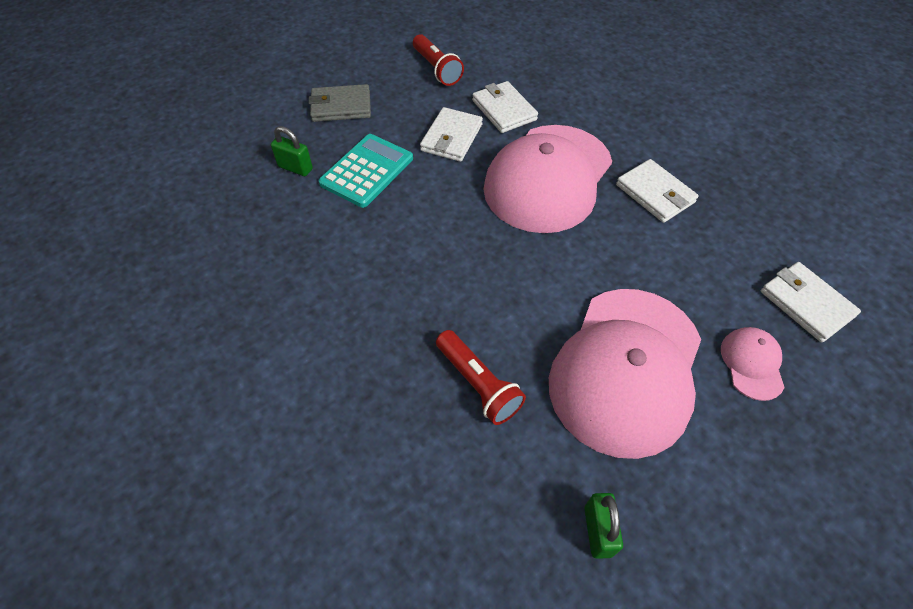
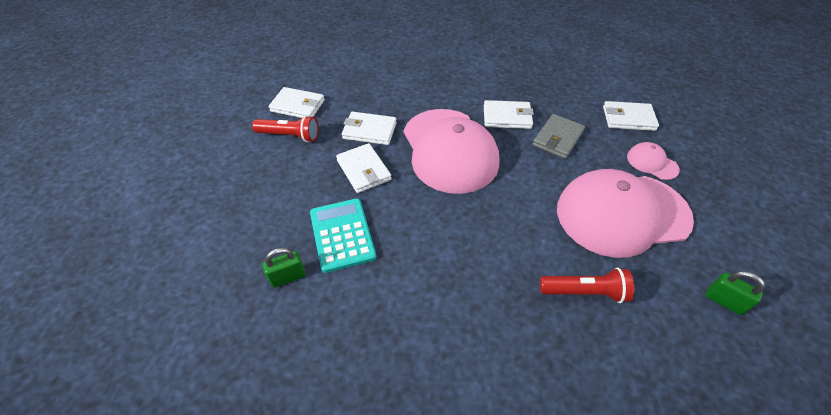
camera: 50 degrees left, 5 degrees down
(341, 106) = (258, 209): grey wallet -> grey wallet (558, 138)
(477, 49) = (298, 106): none -> white wallet
(626, 369) = (622, 214): pink cap -> pink cap turned 105 degrees clockwise

